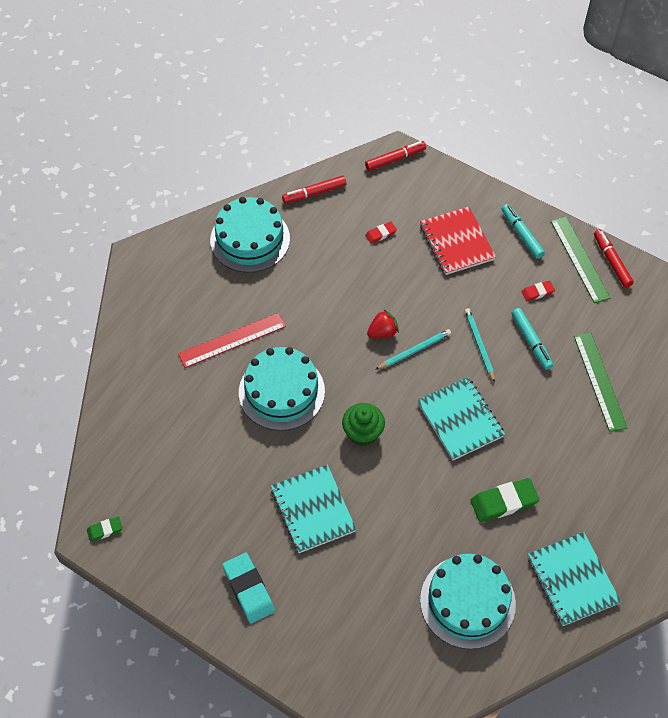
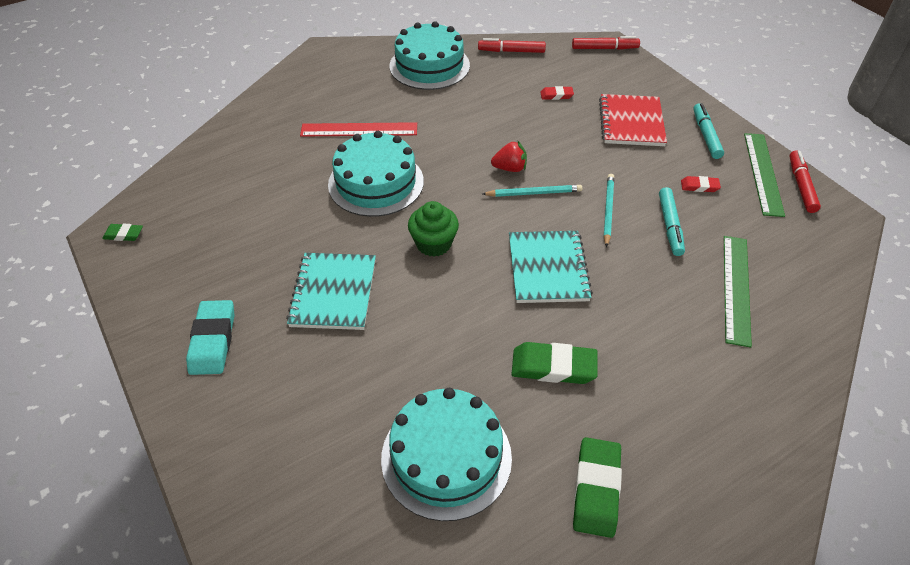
camera: 25 degrees right, 10 degrees down
(572, 580) = (596, 489): turquoise notebook -> green eraser

